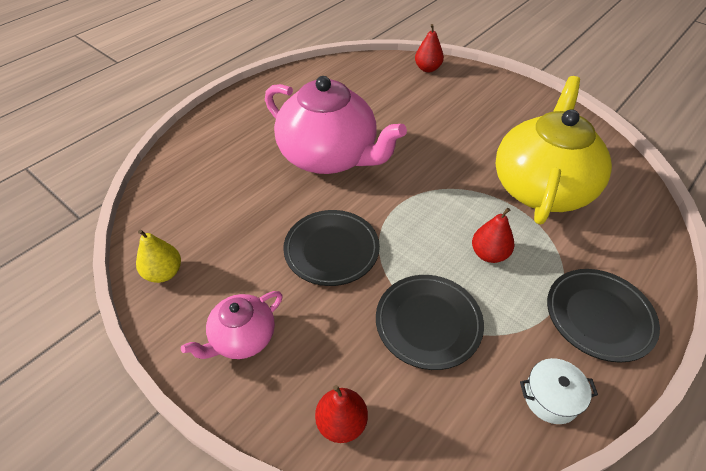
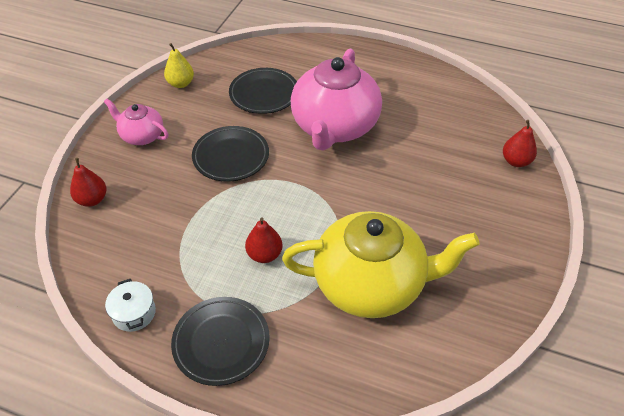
camera: 70 degrees right, 0 degrees up
(428, 323) = (180, 227): black plate -> black plate (264, 94)

